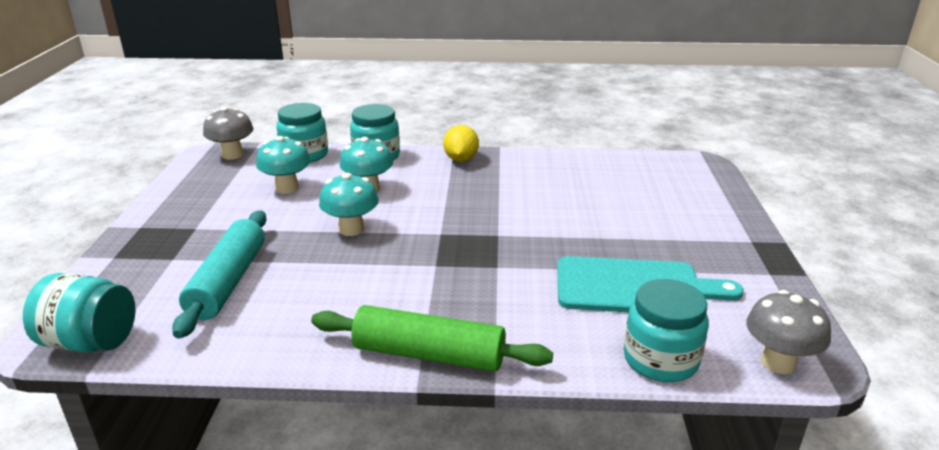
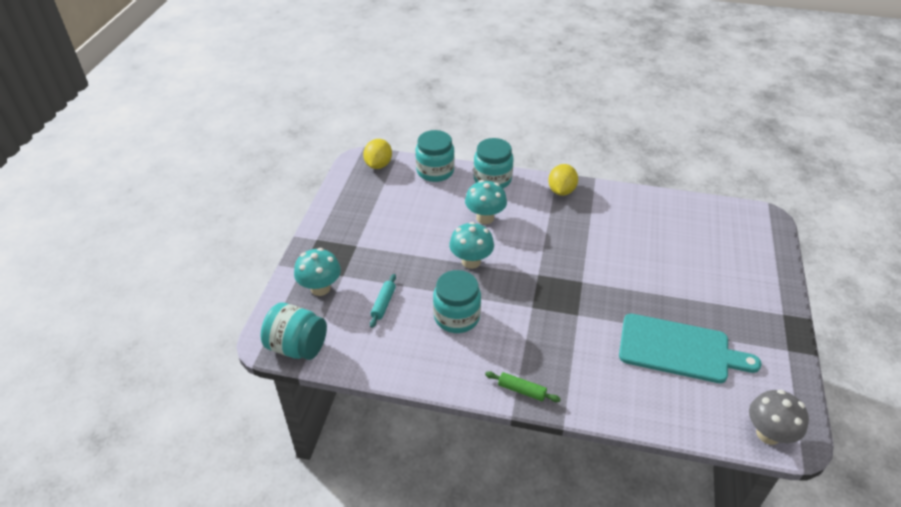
camera: 10 degrees right, 15 degrees up
(228, 282) = (383, 304): turquoise rolling pin -> turquoise rolling pin, size x0.47
(232, 155) = (378, 165): grey mushroom -> yellow lemon
(287, 188) = (422, 209): turquoise mushroom -> turquoise mushroom (320, 288)
(429, 354) = (521, 390): green rolling pin -> green rolling pin, size x0.47
(660, 360) = (683, 419): turquoise jar -> turquoise jar (456, 317)

